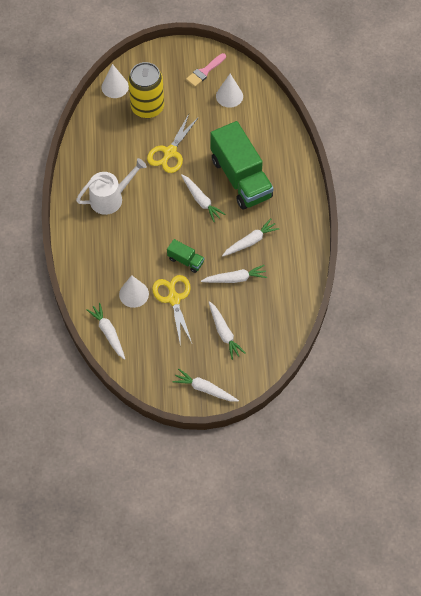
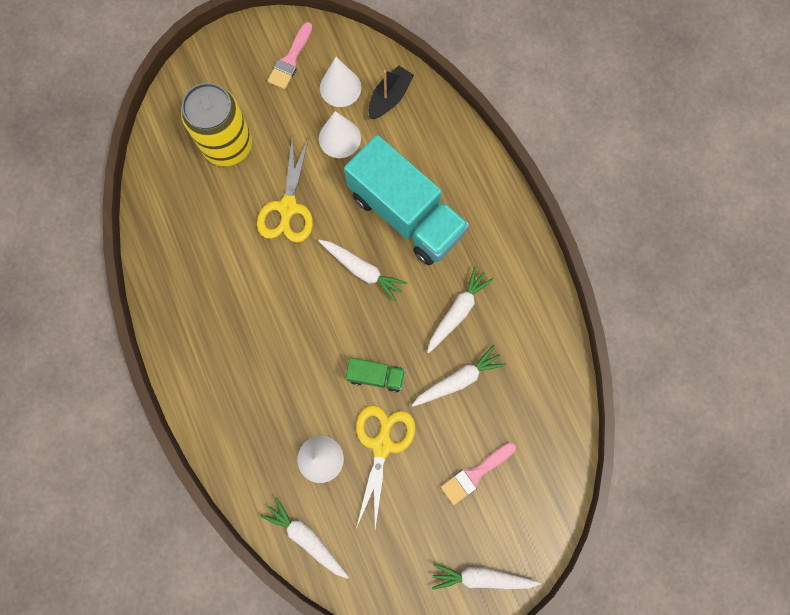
camera: 20 degrees left, 15 degrees up
(111, 198) = (228, 312): white watering can -> none
(115, 87) = (167, 128): white cone -> white cone (339, 138)
(174, 299) = (382, 445): yellow scissors -> yellow scissors turned 45 degrees clockwise
(224, 333) = (475, 474): white carrot -> pink brush
(241, 178) = (406, 214): green truck -> turquoise truck
(257, 111) = (389, 98): none -> black boat

